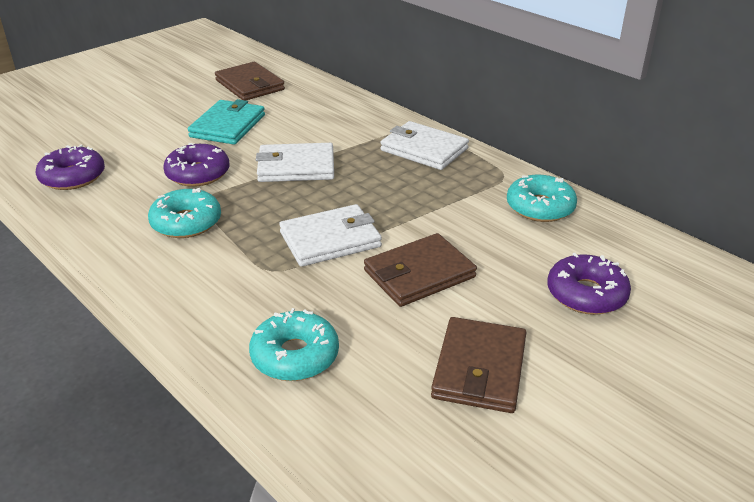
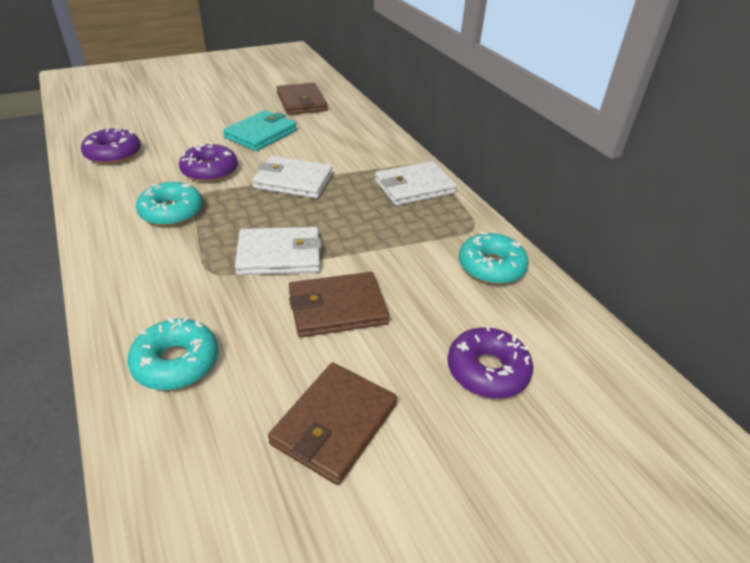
camera: 15 degrees right, 5 degrees up
(424, 149) = (414, 187): white wallet -> white wallet turned 75 degrees counterclockwise

